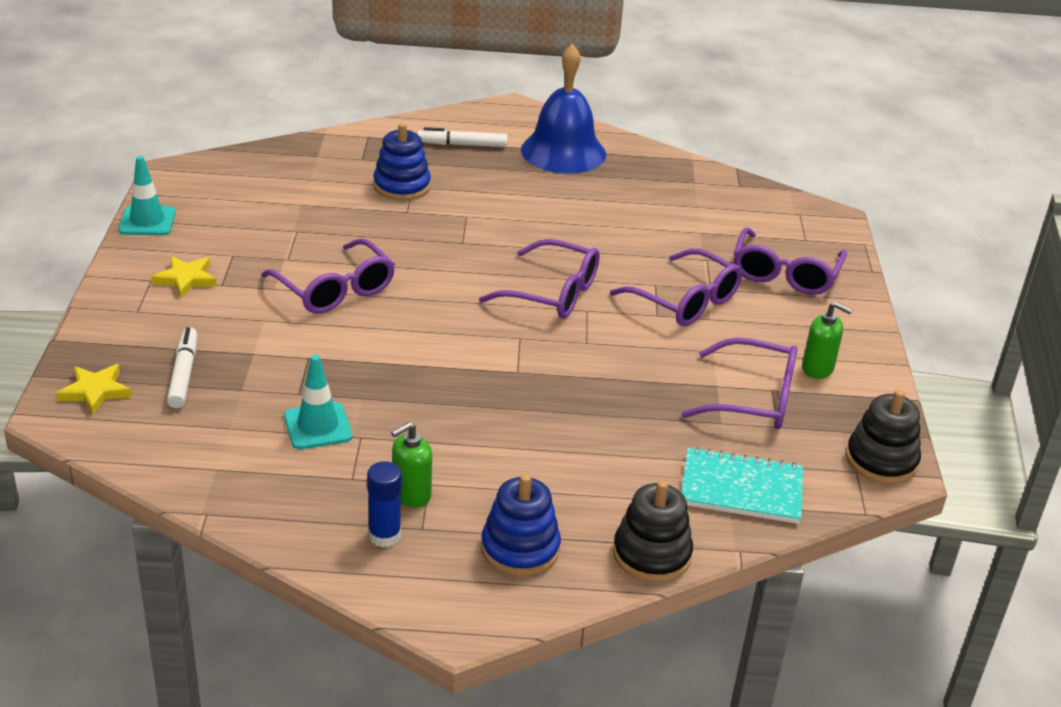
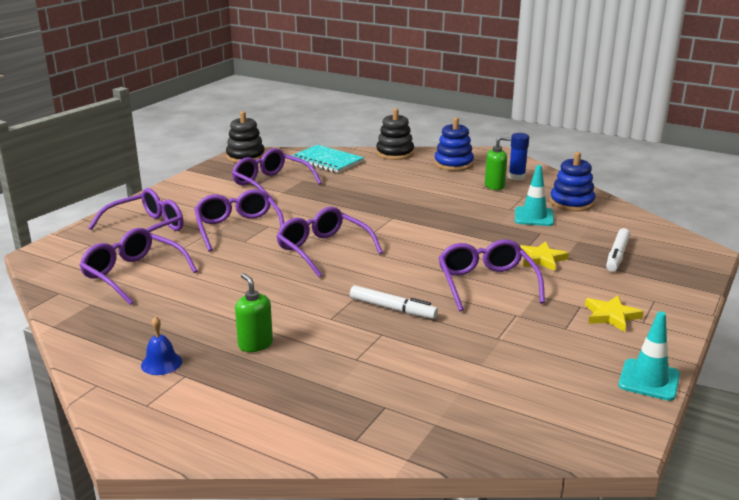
camera: 150 degrees left, 10 degrees down
(95, 391) = (680, 257): yellow star -> yellow star (541, 259)
(402, 186) = (366, 361): blue stacking toy -> blue stacking toy (571, 203)
(462, 145) = (256, 398): white marker -> white marker (392, 309)
(563, 152) = (161, 363): blue bell -> blue bell, size x0.41
(704, 217) = (134, 274): none -> purple glasses
(818, 369) = (214, 187): green soap dispenser -> green soap dispenser (255, 344)

